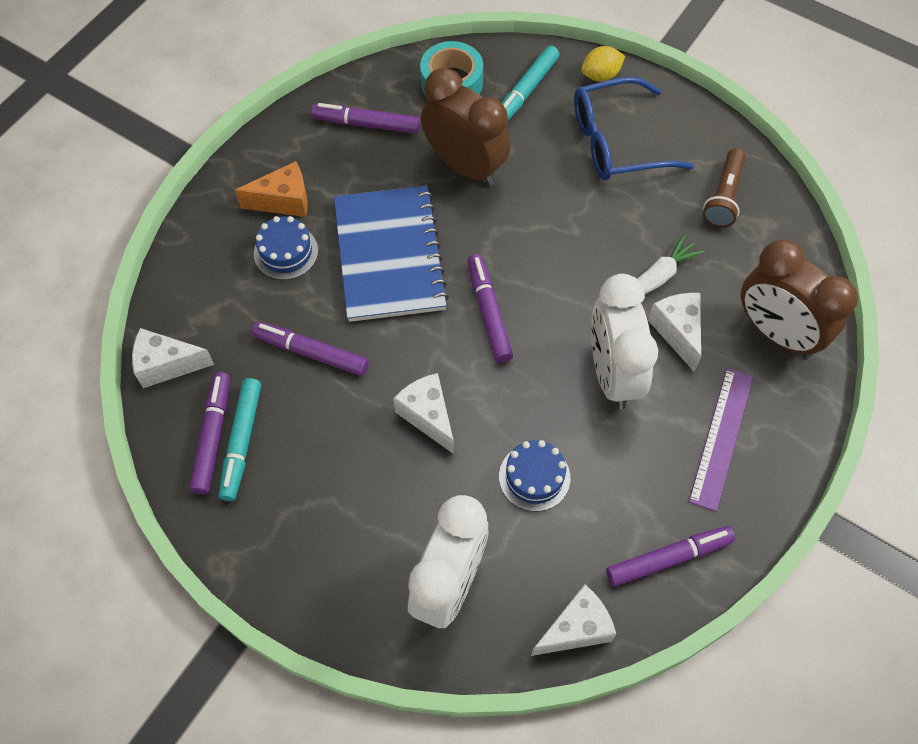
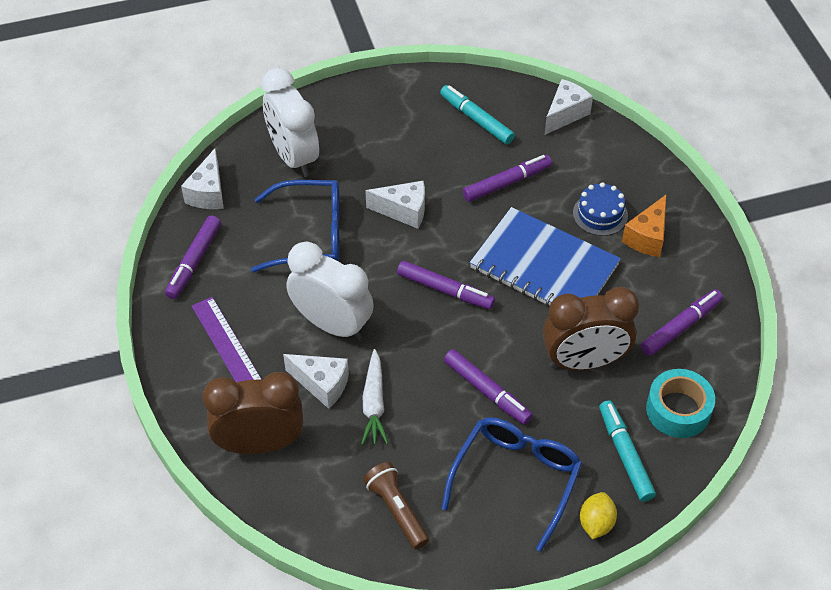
camera: 130 degrees right, 10 degrees down
(212, 436) = (494, 109): purple marker -> purple marker (487, 391)
(534, 477) = (310, 235): blue cake -> blue glasses

